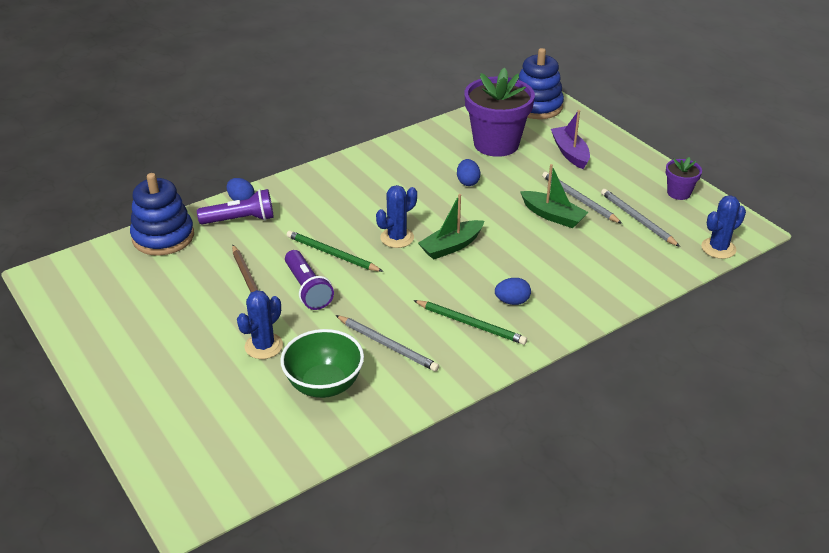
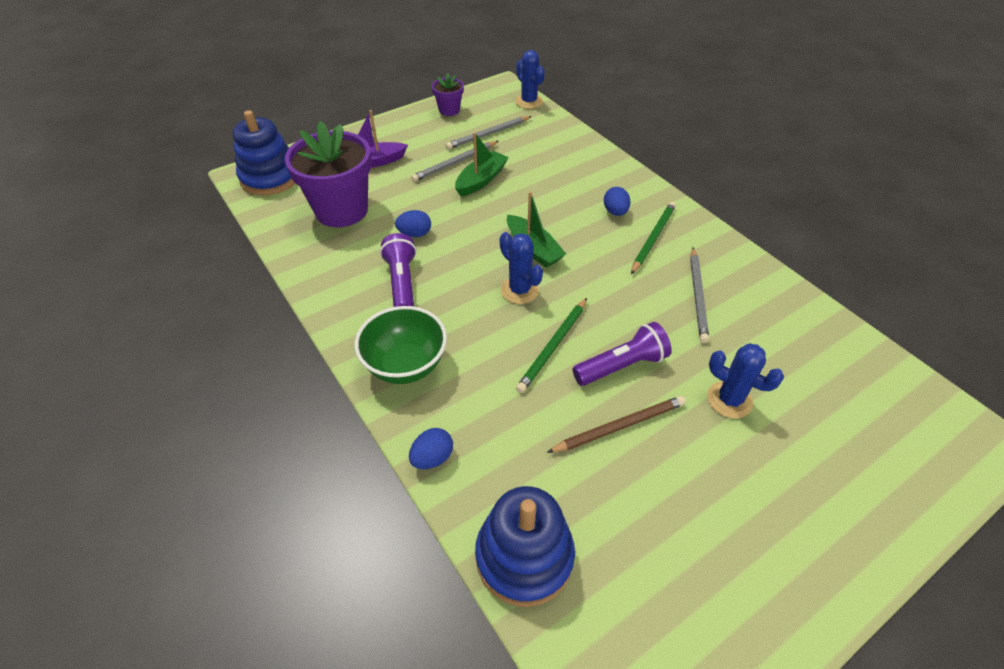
camera: 90 degrees left, 10 degrees up
(240, 219) = (481, 453): purple flashlight -> purple flashlight (402, 283)
(324, 384) = (770, 342): green bowl -> green bowl (405, 365)
(387, 345) = (697, 296): grey pencil -> grey pencil turned 150 degrees clockwise

